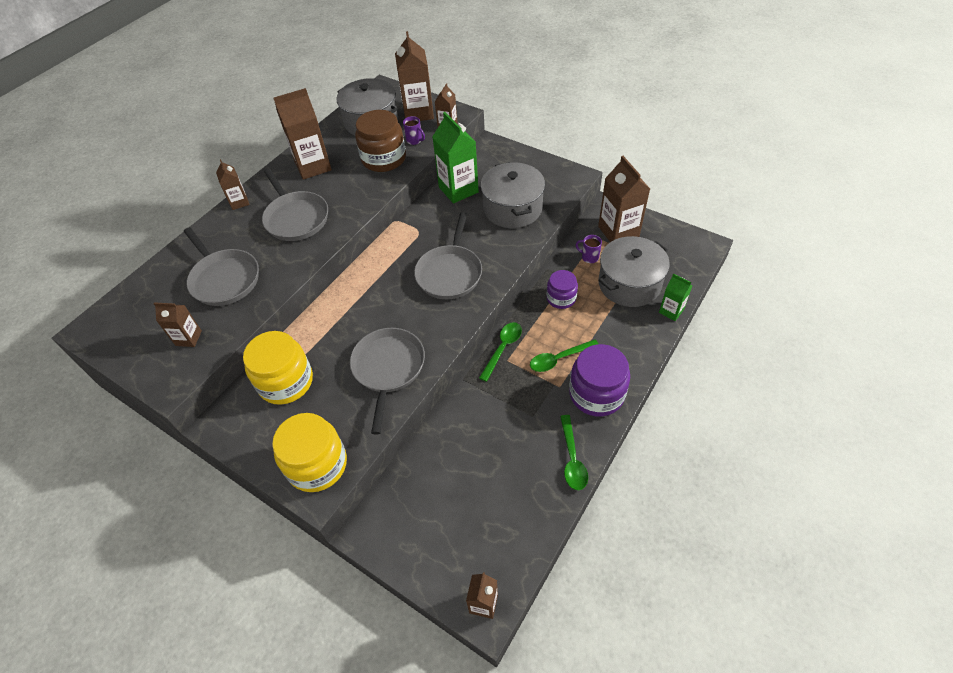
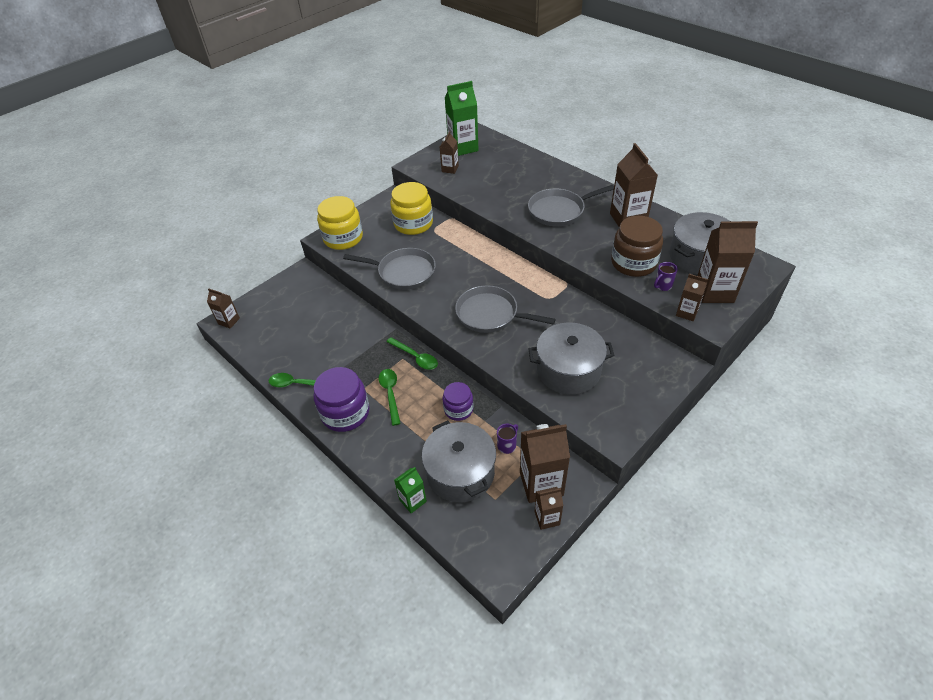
camera: 100 degrees right, 5 degrees down
(224, 279) = (500, 180): grey pan -> none
(239, 202) = (586, 181): brown carton -> brown carton (547, 518)
(458, 190) = (605, 331): green carton -> green carton (463, 148)

